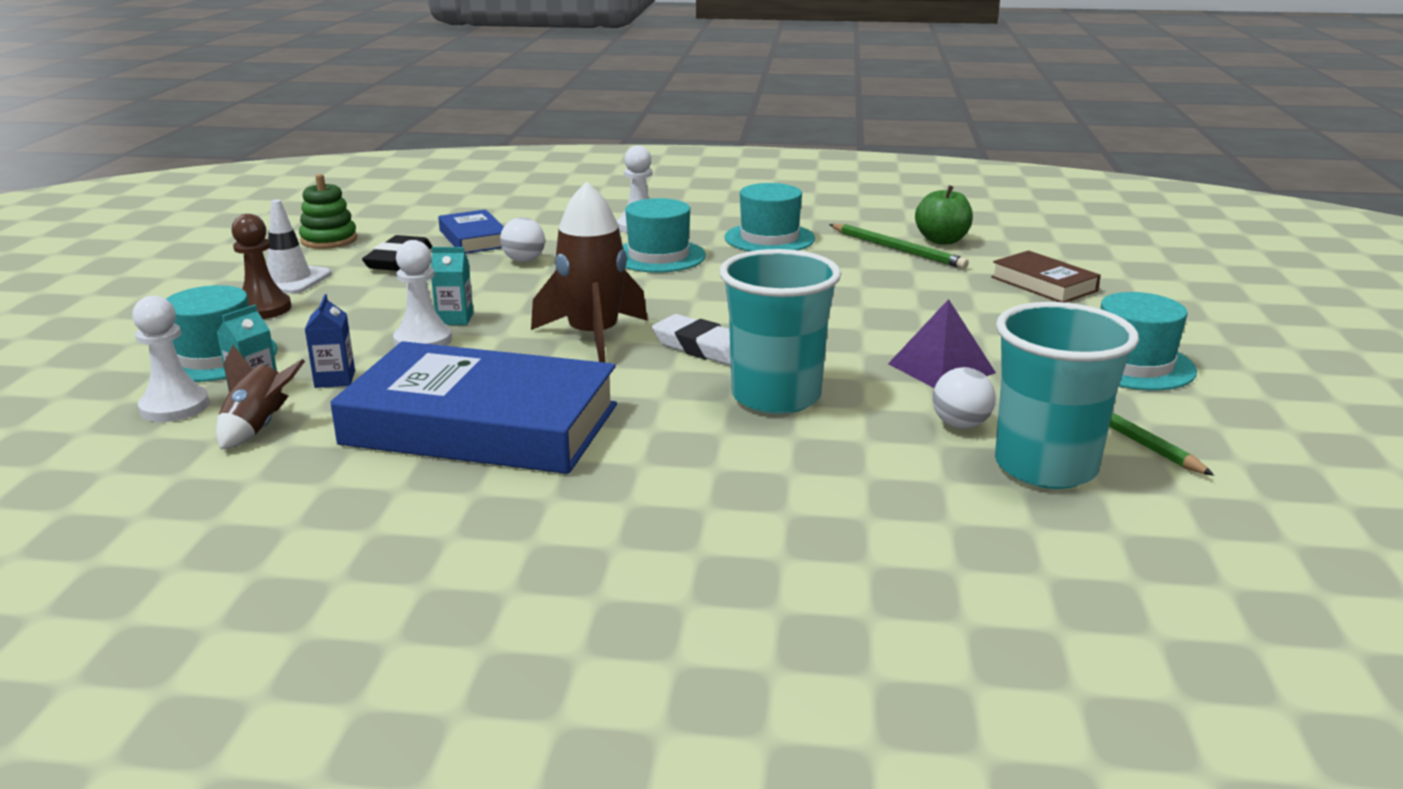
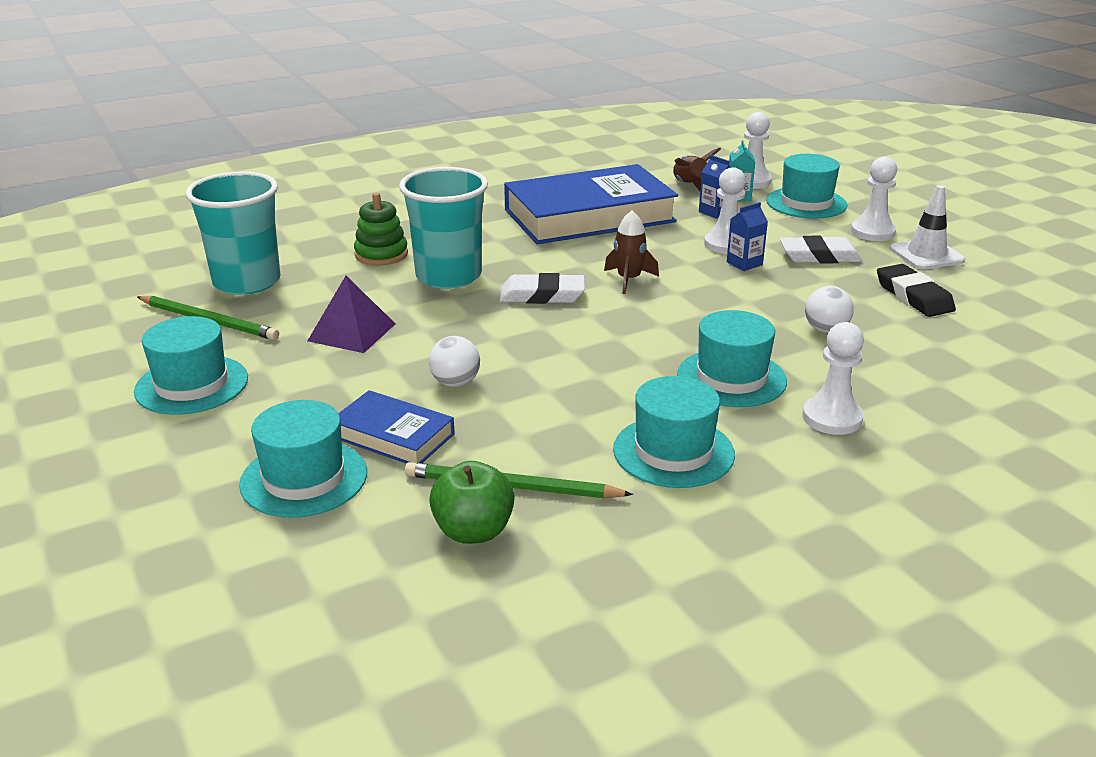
camera: 145 degrees right, 5 degrees up
(263, 309) = (872, 232): brown pawn -> white pawn
(329, 240) = (1020, 296): green stacking toy -> green stacking toy (381, 254)
(374, 305) = (819, 256): none -> white eraser
(455, 319) = (744, 263): turquoise carton -> blue carton
(474, 238) = (926, 340): blue book -> blue book (393, 435)
(593, 337) = (629, 280): brown rocket -> brown rocket, size x0.57
(960, 425) = (312, 293): white ball -> white ball (455, 383)
(1043, 284) = (304, 478): brown book -> turquoise hat

